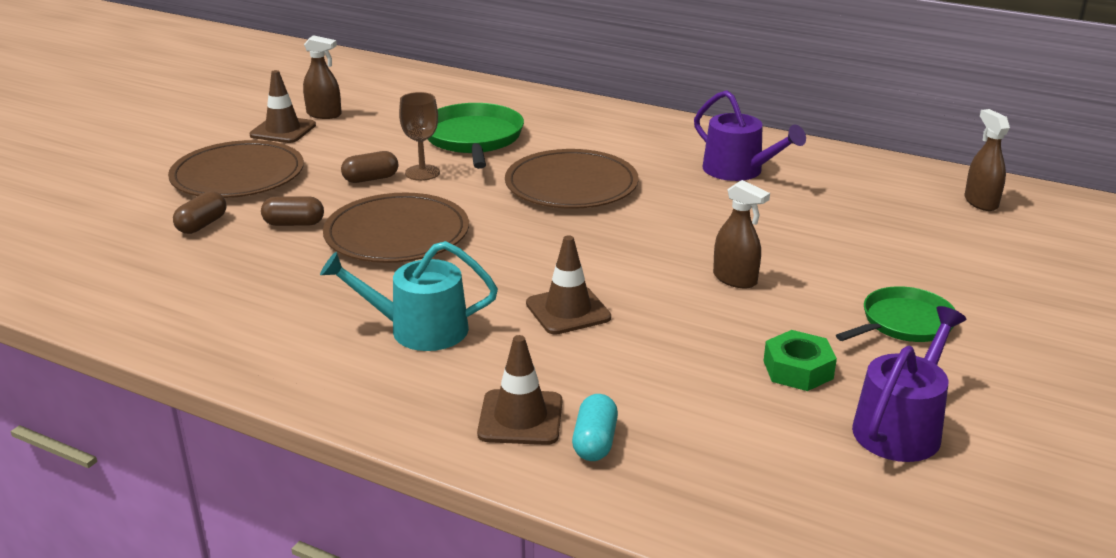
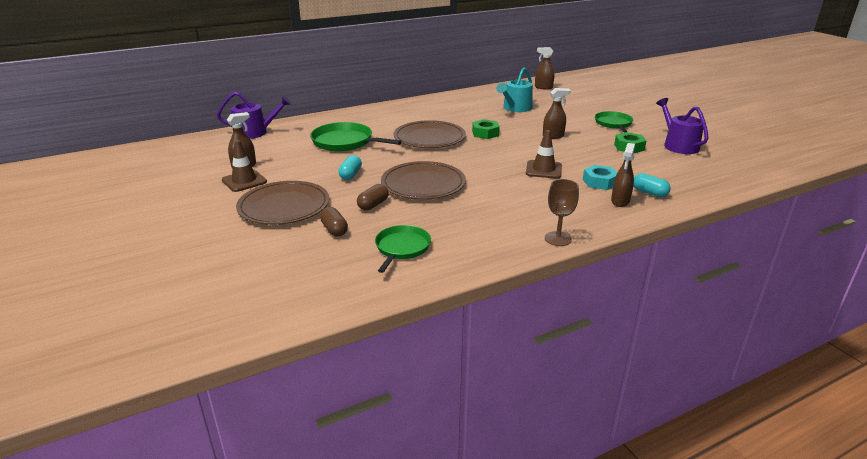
camera: 55 degrees left, 0 degrees up
(188, 282) = (401, 248): none -> green pan
(371, 179) = (350, 175): brown capsule -> turquoise capsule
(419, 329) = (525, 202): turquoise watering can -> turquoise watering can (515, 108)
(422, 173) = (364, 162): brown goblet -> brown goblet (558, 239)
(520, 418) = (620, 201): brown traffic cone -> brown spray bottle
(581, 377) = (599, 182): none -> turquoise nut
(654, 219) = (485, 133): none -> green nut
(738, 170) = (464, 108): purple watering can -> purple watering can (255, 132)

